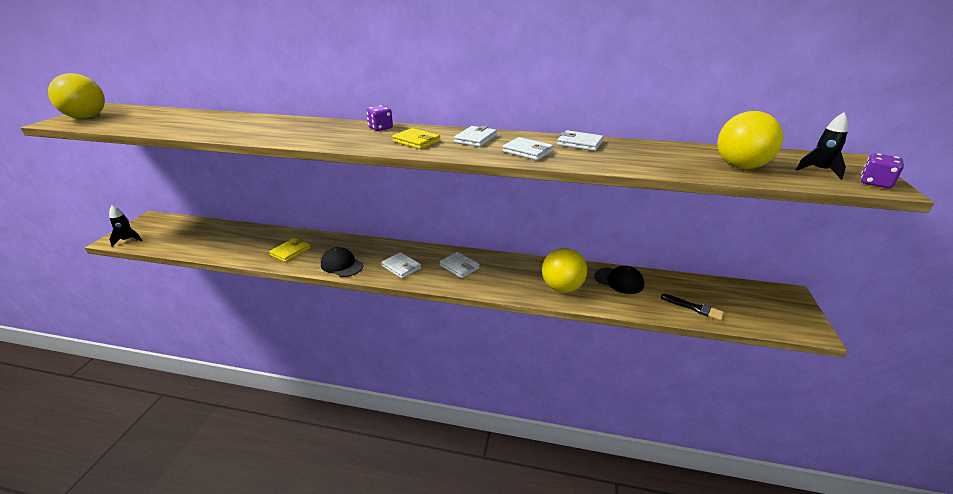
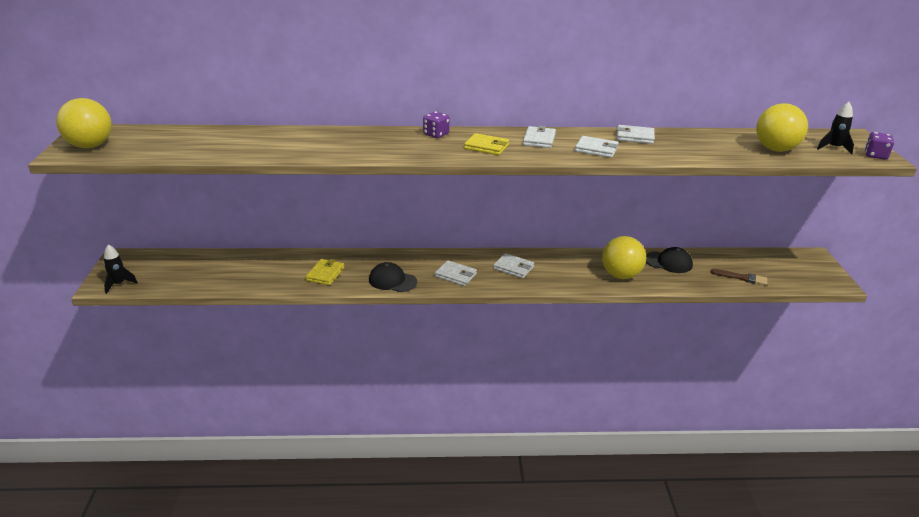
camera: 15 degrees left, 0 degrees up
(694, 308) = (741, 278): black brush -> brown brush

